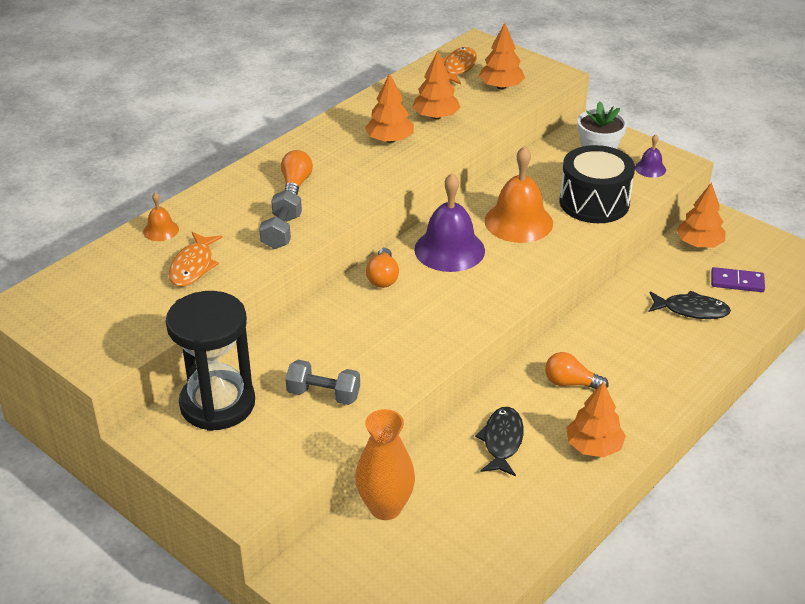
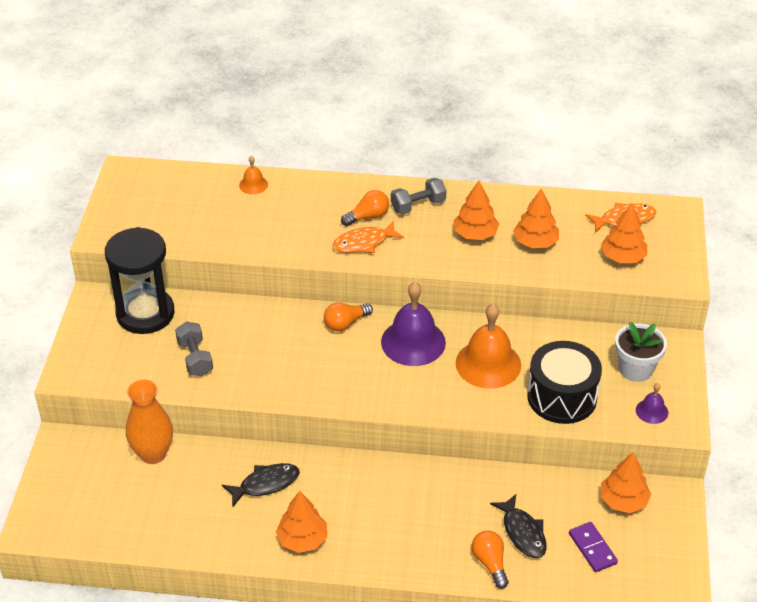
camera: 55 degrees right, 5 degrees up
(193, 266) = (229, 220): orange fish -> orange fish (364, 243)
(282, 232) = (305, 240): grey dumbbell -> grey dumbbell (418, 206)
(570, 383) = (362, 495): orange light bulb -> orange light bulb (490, 563)

